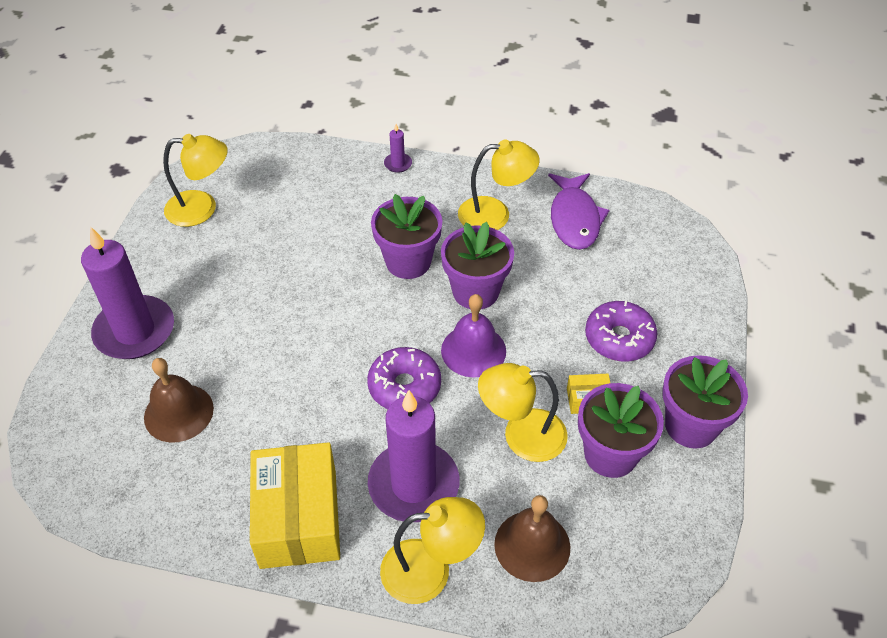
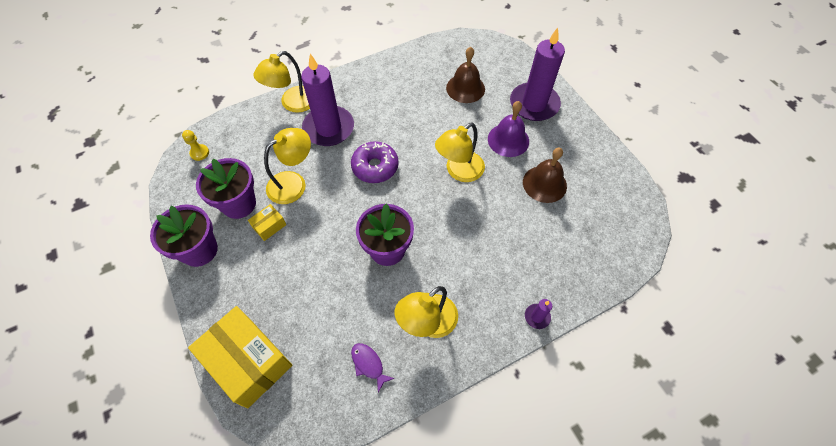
camera: 140 degrees right, 10 degrees up
(202, 208) = (602, 186): yellow lamp -> yellow lamp (459, 171)
(298, 518) = (366, 86): yellow box -> yellow box (248, 361)
(408, 262) = (447, 240): purple flower pot -> none
(473, 350) = (356, 211): purple bell -> purple bell (508, 140)
(532, 545) = (253, 139): brown bell -> brown bell (544, 184)
(574, 219) = (368, 364): purple fish -> purple fish, size x0.53
(619, 338) = (274, 280): purple donut -> none
(626, 578) = (199, 153): none -> yellow pawn

